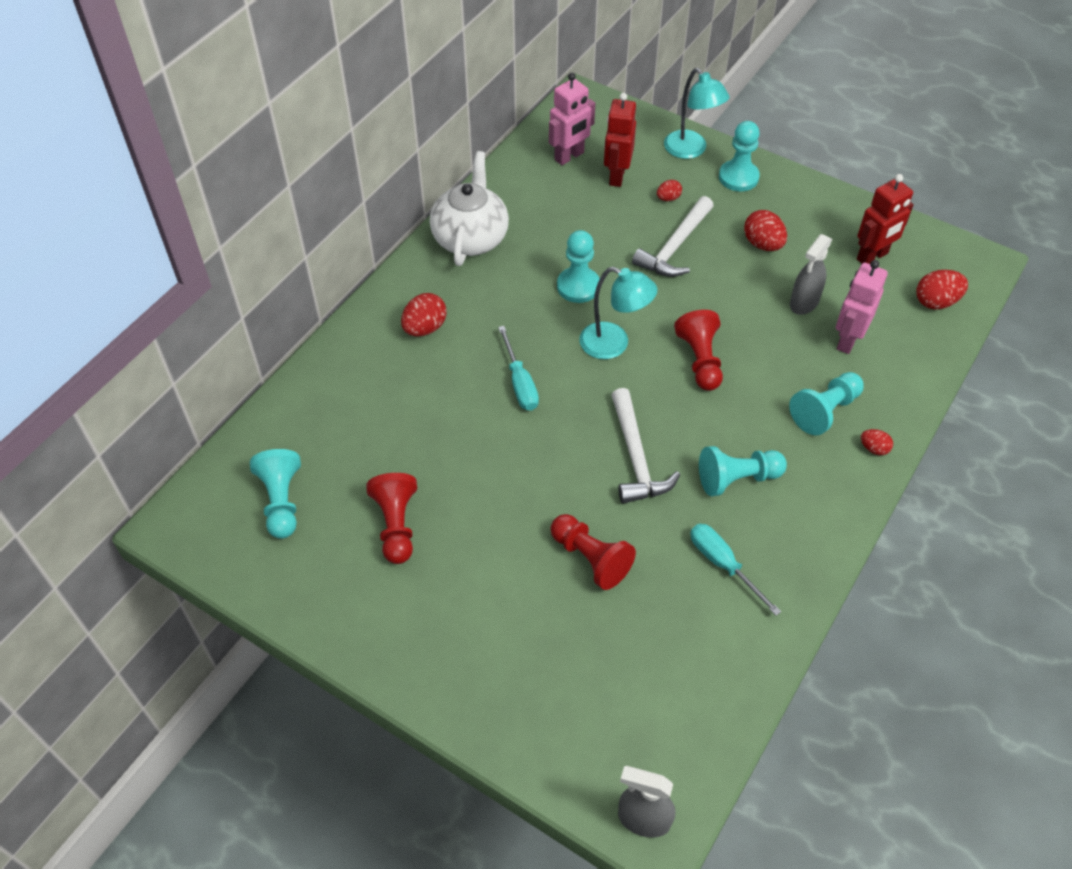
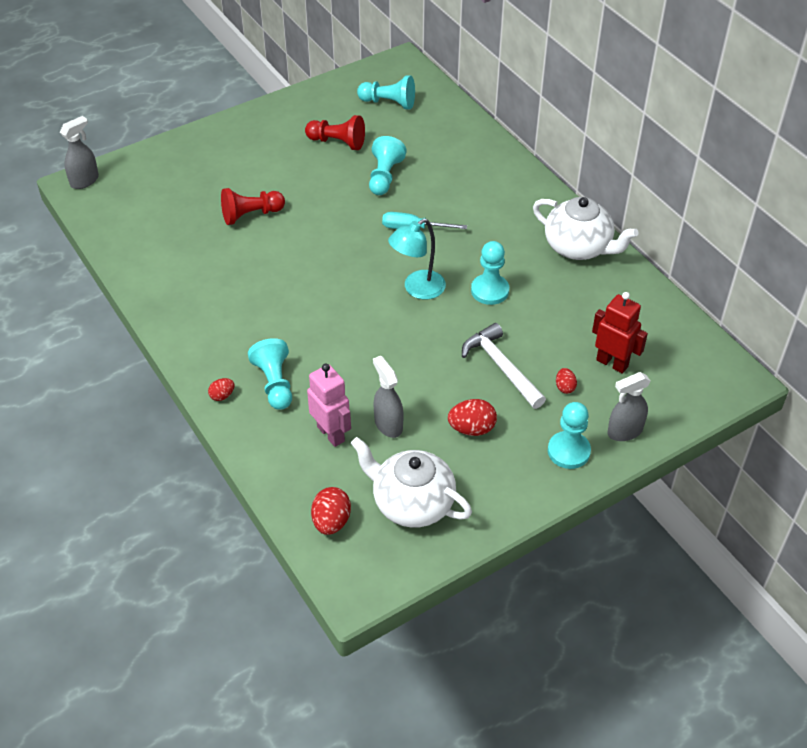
camera: 115 degrees right, 5 degrees down
(425, 328) = (495, 197): red egg -> none
(569, 156) = (654, 340): pink robot -> none
(636, 457) = (309, 263): white hammer -> none
(691, 150) = (624, 431): turquoise lamp -> grey spray bottle
(700, 360) = (371, 332): red pawn -> none
(723, 564) = (198, 272): turquoise screwdriver -> none
(737, 479) = (255, 307): turquoise pawn -> turquoise pawn (384, 176)
(872, 256) = (411, 503): red robot -> white teapot

